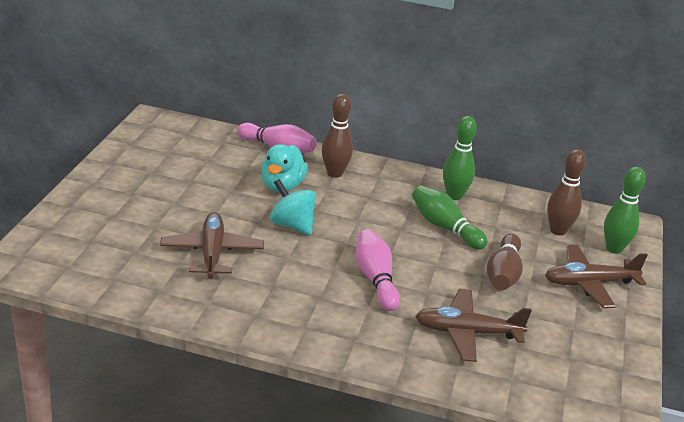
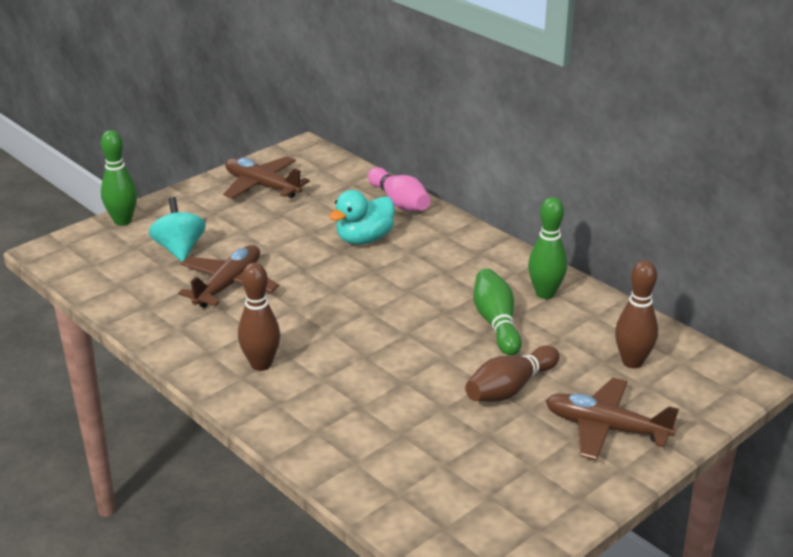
camera: 35 degrees right, 0 degrees up
(292, 225) = (333, 279): turquoise spinning top -> turquoise spinning top (179, 249)
(334, 173) = (433, 239): brown bowling pin -> brown bowling pin (261, 364)
(375, 279) = (361, 353): pink bowling pin -> none
(467, 333) = (401, 433): brown plane -> brown plane (262, 186)
(614, 248) = (684, 400): green bowling pin -> green bowling pin (122, 221)

